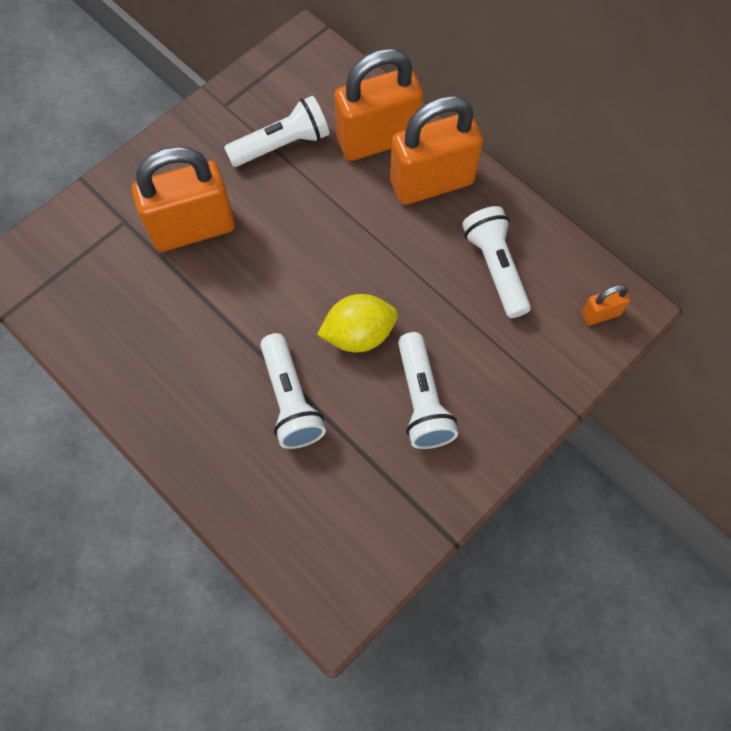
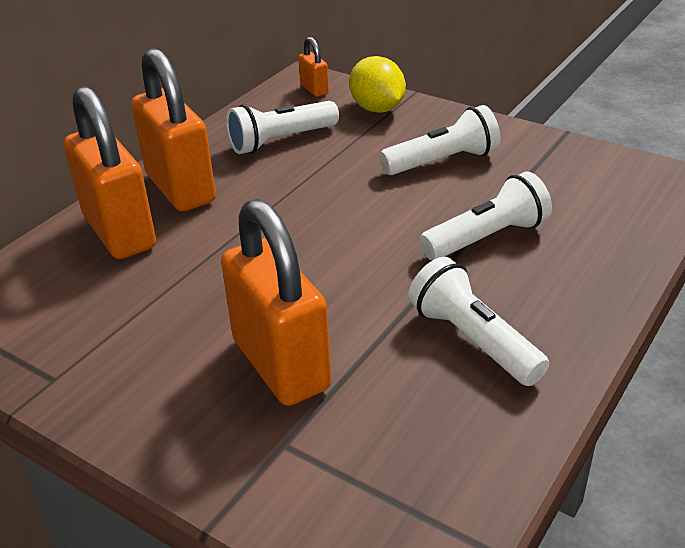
camera: 100 degrees left, 30 degrees down
(282, 145) = (129, 307): white flashlight -> white flashlight (473, 340)
(358, 334) = (387, 207): yellow lemon -> yellow lemon (377, 109)

